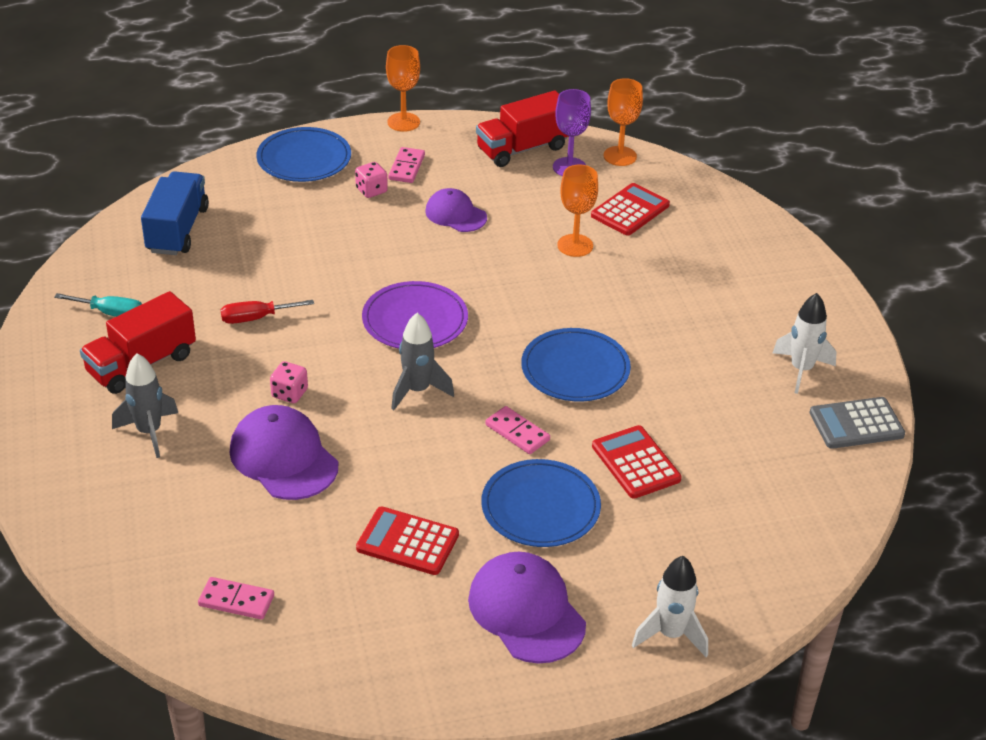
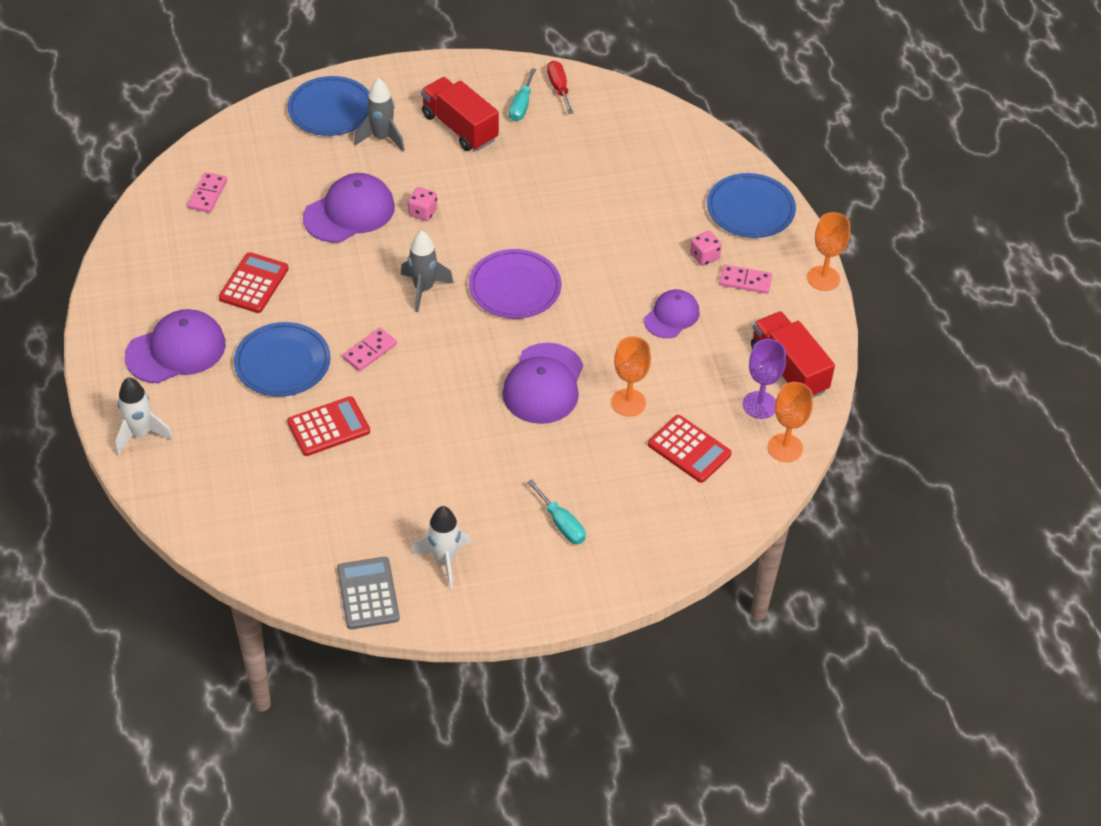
camera: 90 degrees right, 10 degrees up
(177, 230) = (634, 134): blue truck -> none
(256, 318) = (516, 188): red screwdriver -> red screwdriver (559, 88)
(555, 301) = (543, 384): none -> purple cap
(575, 369) = (448, 393): blue plate -> blue plate (331, 109)
(736, 291) = (561, 524): none -> turquoise screwdriver

